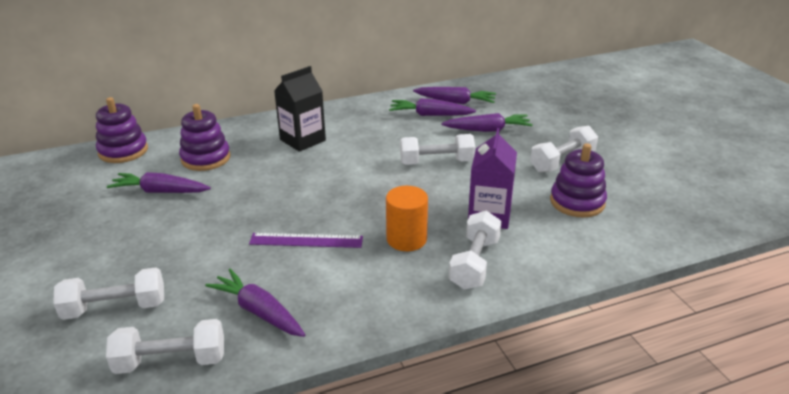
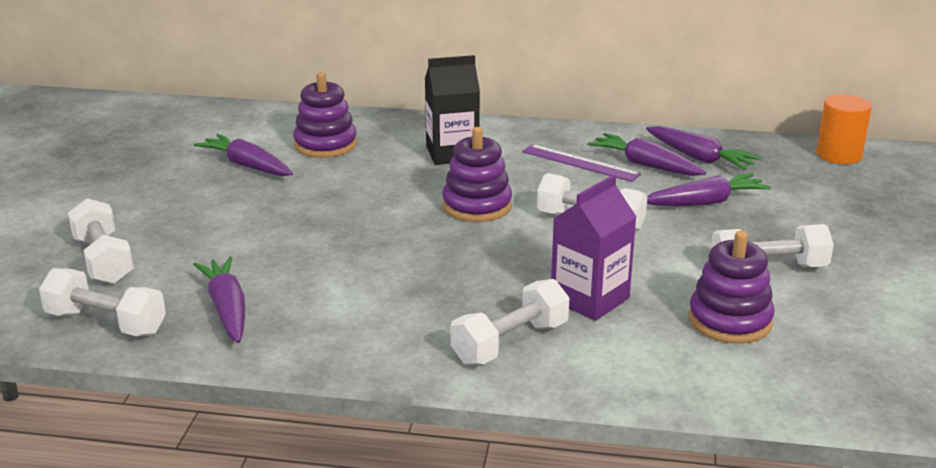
camera: 30 degrees right, 5 degrees down
(115, 308) = (103, 260): white dumbbell -> white dumbbell turned 45 degrees clockwise
(123, 151) = (250, 116): purple stacking toy -> purple stacking toy (477, 206)
(306, 240) = (344, 258): purple ruler -> purple ruler (580, 163)
(406, 239) = (458, 292): orange cylinder -> orange cylinder (839, 155)
(487, 130) = (704, 202): purple carrot -> purple carrot turned 45 degrees counterclockwise

